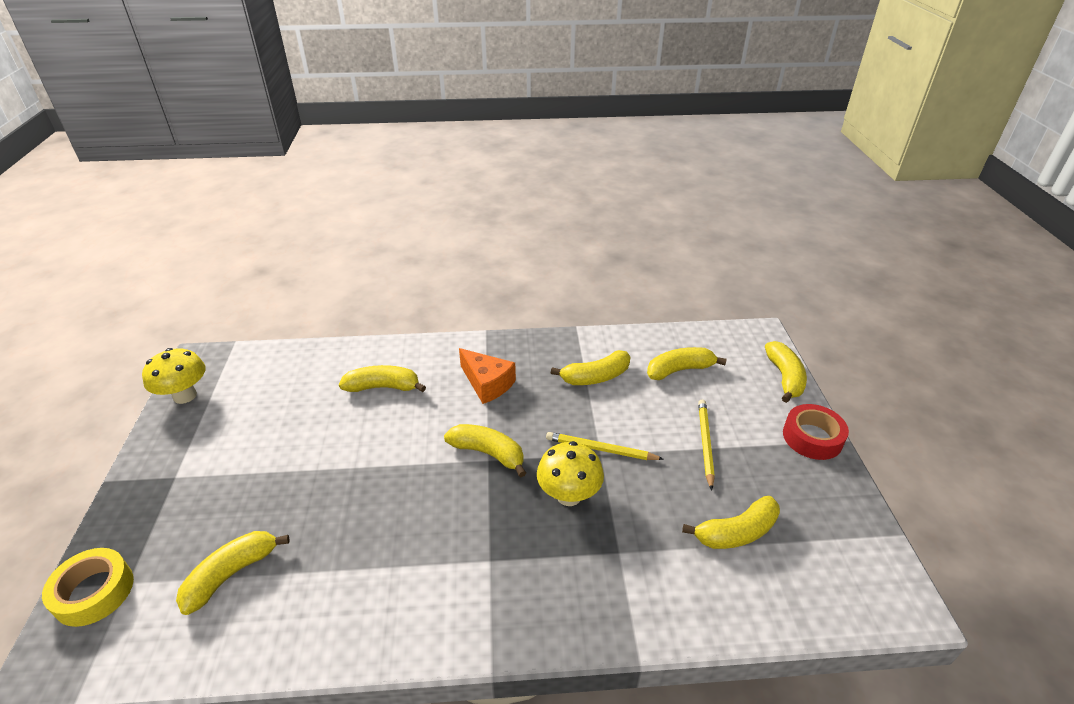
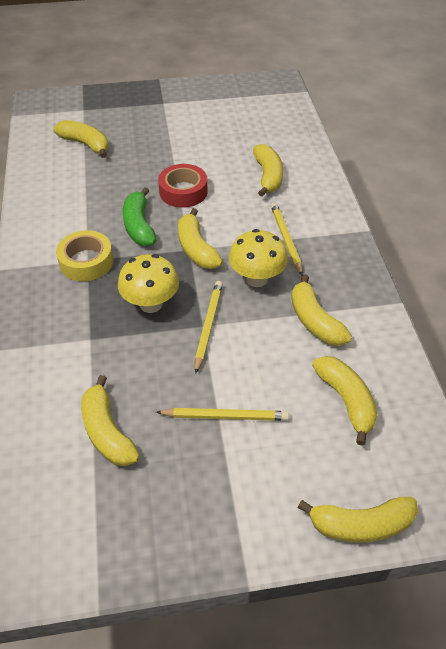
camera: 85 degrees right, 10 degrees up
(94, 592) = (78, 100): yellow tape -> yellow tape (86, 261)
(185, 396) = (239, 86): yellow mushroom -> yellow mushroom (256, 279)
(437, 506) = (139, 225): none -> green banana
(487, 383) = (286, 239): orange cheese -> yellow pencil
(488, 453) = (196, 248): yellow banana -> yellow banana turned 135 degrees clockwise
(812, 437) = (247, 536): red tape -> red tape (183, 191)

